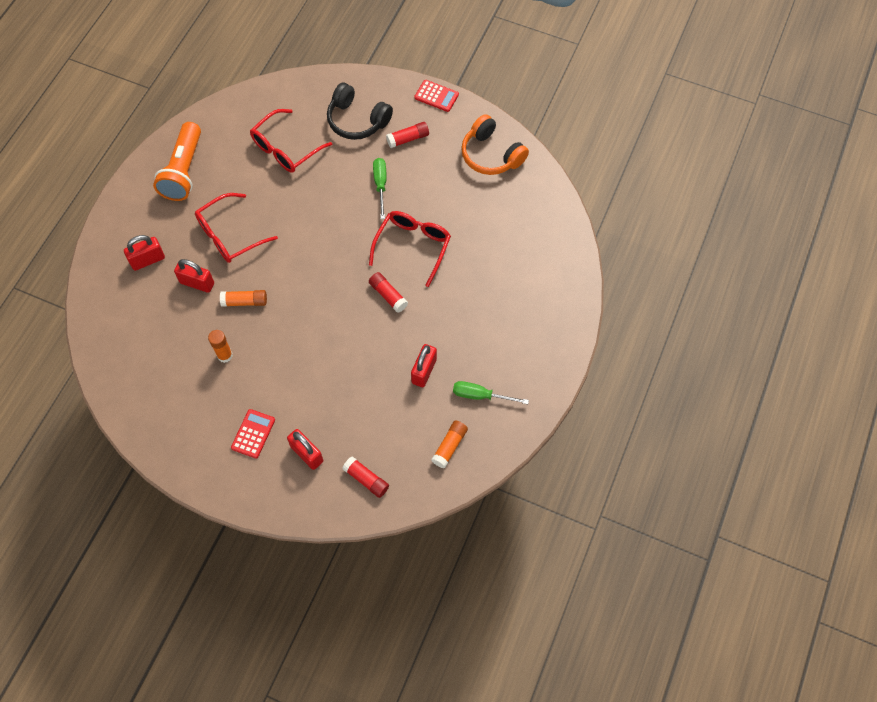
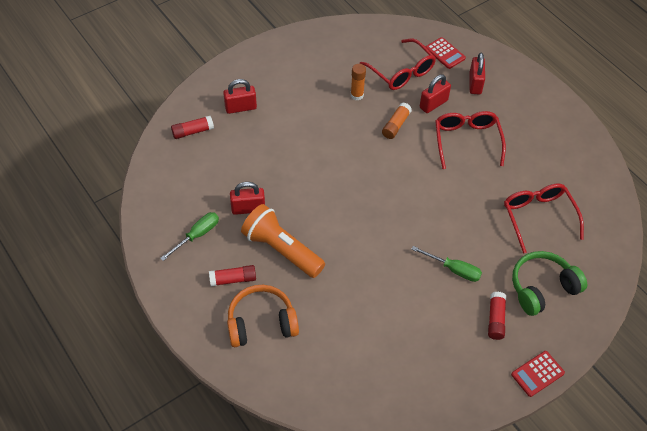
camera: 120 degrees right, 10 degrees down
(184, 171) = (553, 137): orange flashlight -> orange flashlight (282, 250)
(253, 434) = (281, 85): red calculator -> red calculator (445, 53)
(357, 120) = (542, 288): black headphones -> green headphones
(388, 295) = (335, 219): red glue stick -> red glue stick (233, 279)
(413, 246) = (371, 261): red glasses -> red glasses (401, 72)
(424, 371) = (248, 208): red padlock -> red padlock turned 60 degrees counterclockwise
(449, 446) = (174, 193): orange glue stick -> none
(491, 155) = (433, 383): orange headphones -> orange headphones (261, 323)

